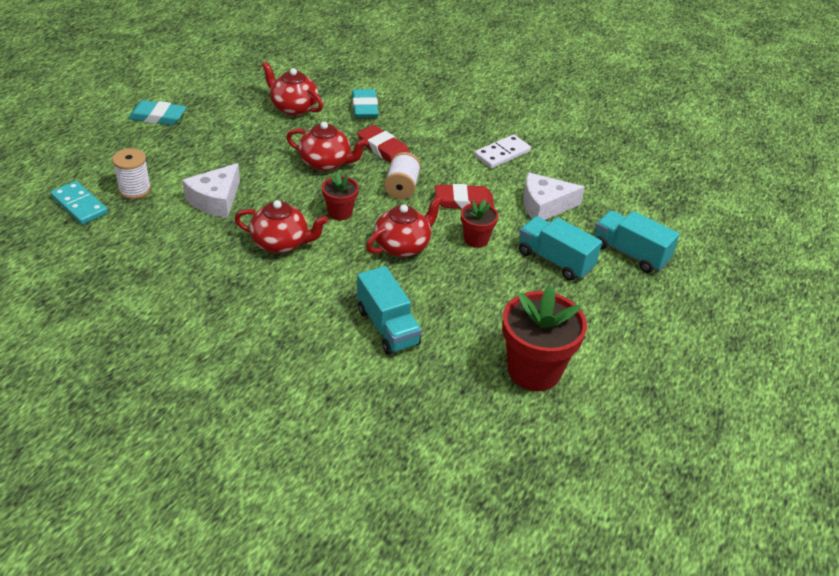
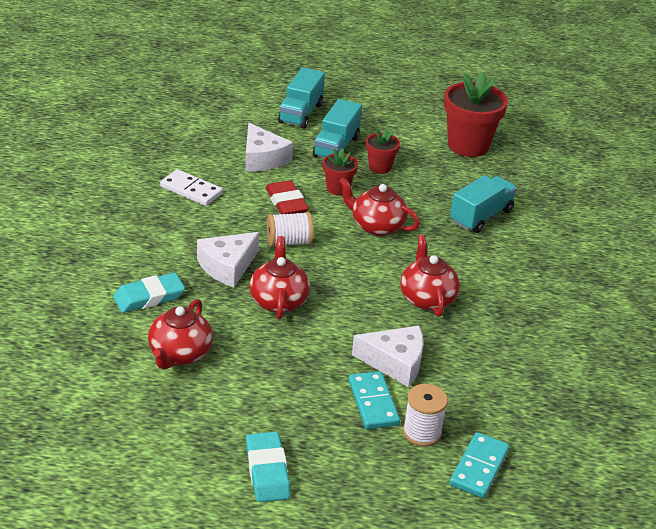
camera: 110 degrees left, 5 degrees down
(182, 176) = (373, 402): none -> turquoise domino
(340, 212) = (355, 272): red flower pot -> red flower pot (380, 167)
(383, 149) = (227, 266): red eraser -> white cheese

